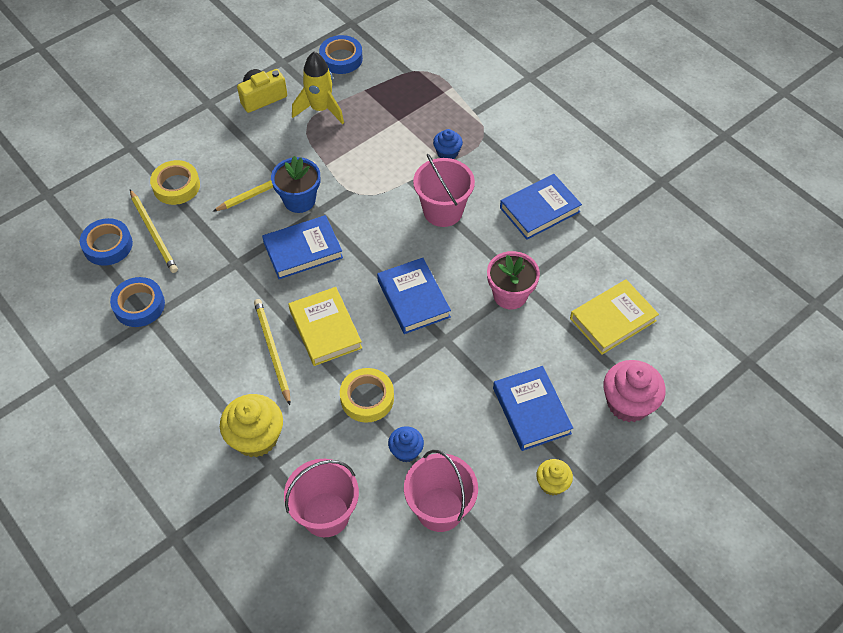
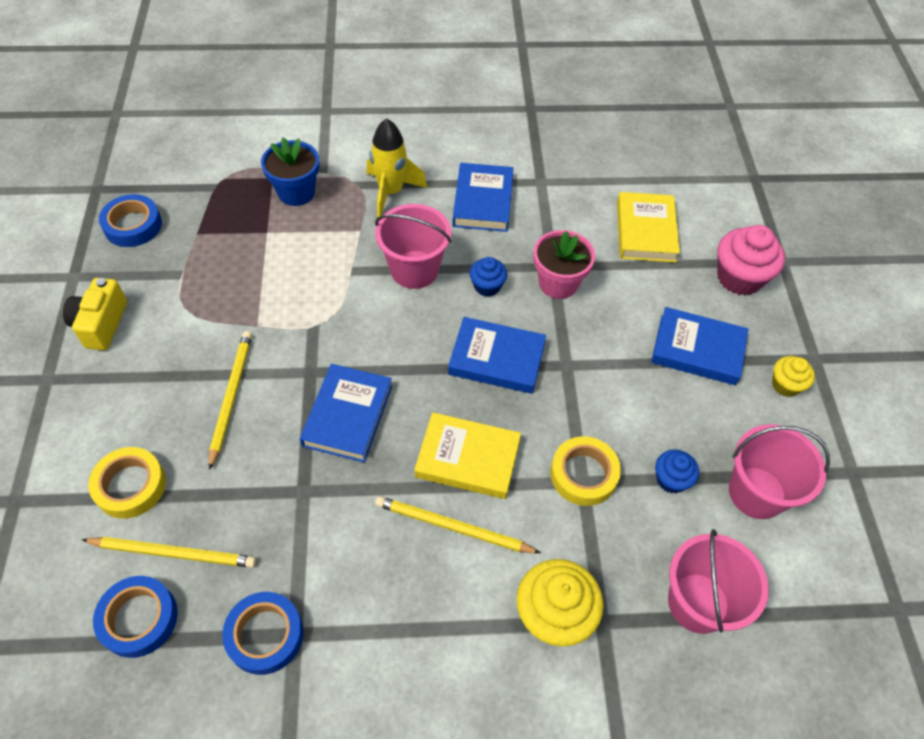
camera: 55 degrees left, 0 degrees up
(299, 200) = (278, 378): blue flower pot -> blue flower pot (296, 192)
(320, 109) = (179, 284): yellow rocket -> yellow rocket (391, 192)
(447, 153) = (349, 222): blue cupcake -> blue cupcake (487, 286)

